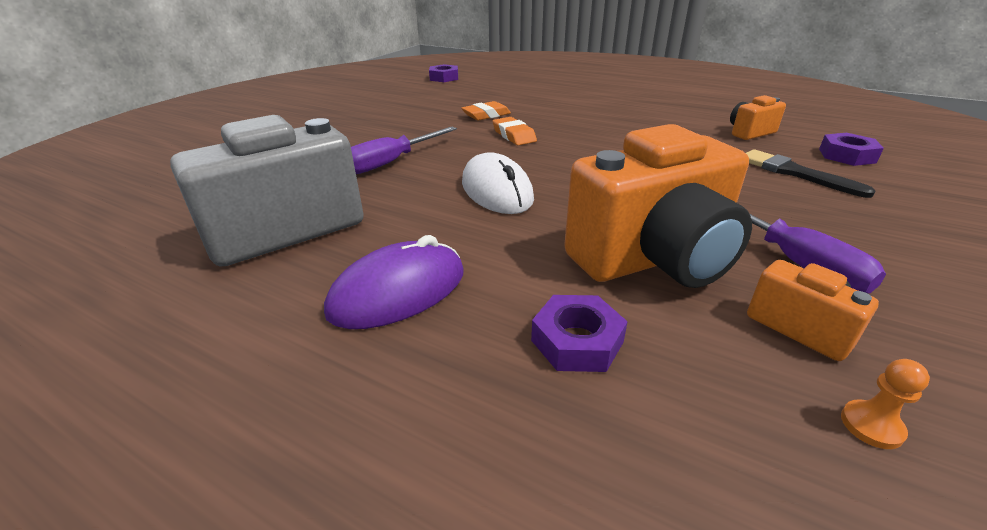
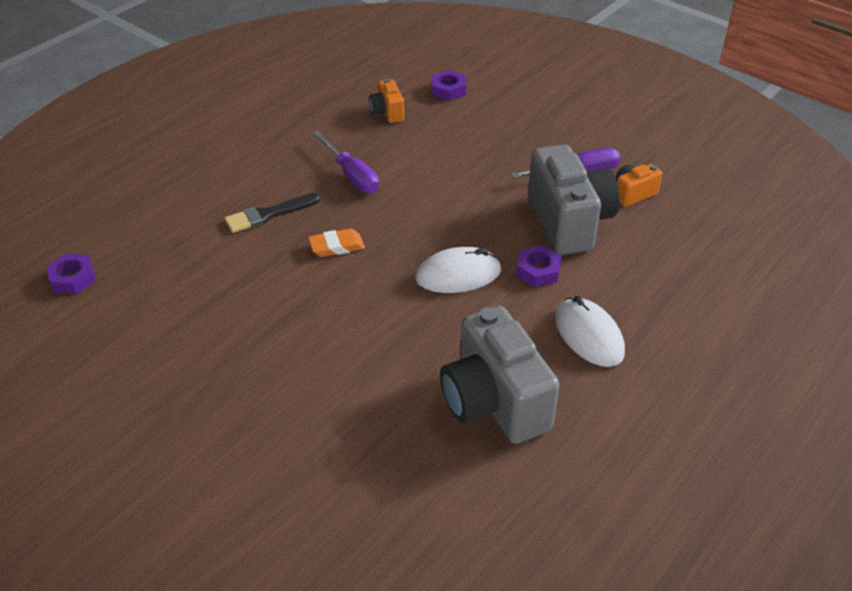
camera: 80 degrees left, 10 degrees up
(391, 162) = (376, 337): purple screwdriver -> purple screwdriver (351, 175)
(398, 292) = (589, 335): purple mouse -> white mouse
(486, 115) = (263, 257): orange eraser -> none
(577, 341) = (638, 269): purple nut -> purple nut (538, 271)
(653, 259) = (569, 222): orange camera -> grey camera
(794, 173) = (469, 124): black brush -> black brush (268, 214)
(871, 426) = (691, 202): orange pawn -> none

